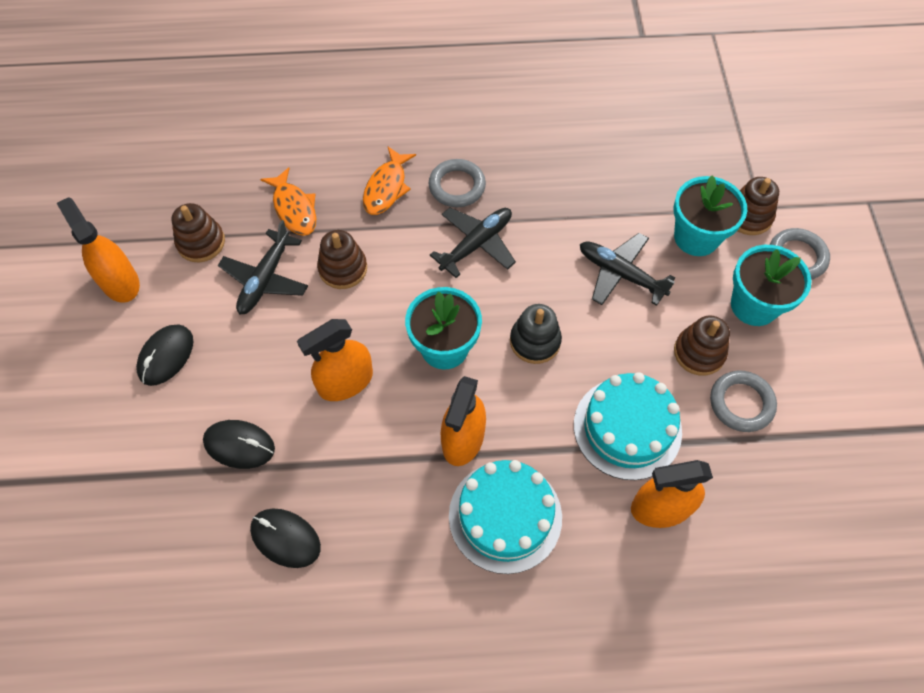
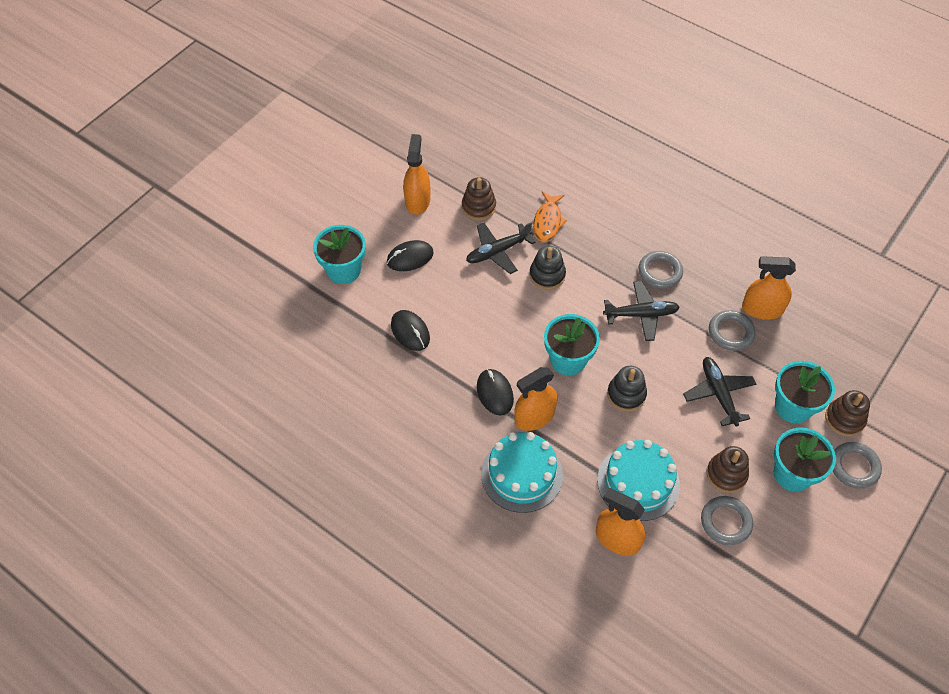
camera: 40 degrees right, 5 degrees down
(93, 429) = (343, 270): none -> turquoise flower pot
(285, 538) = (395, 396): black mouse -> black mouse (495, 393)
(343, 268) = (547, 275): brown stacking toy -> black stacking toy
(345, 382) = (495, 339): orange spray bottle -> orange spray bottle (762, 309)
(386, 188) = (614, 245): orange fish -> none
(577, 202) = (730, 332): none -> grey ring

